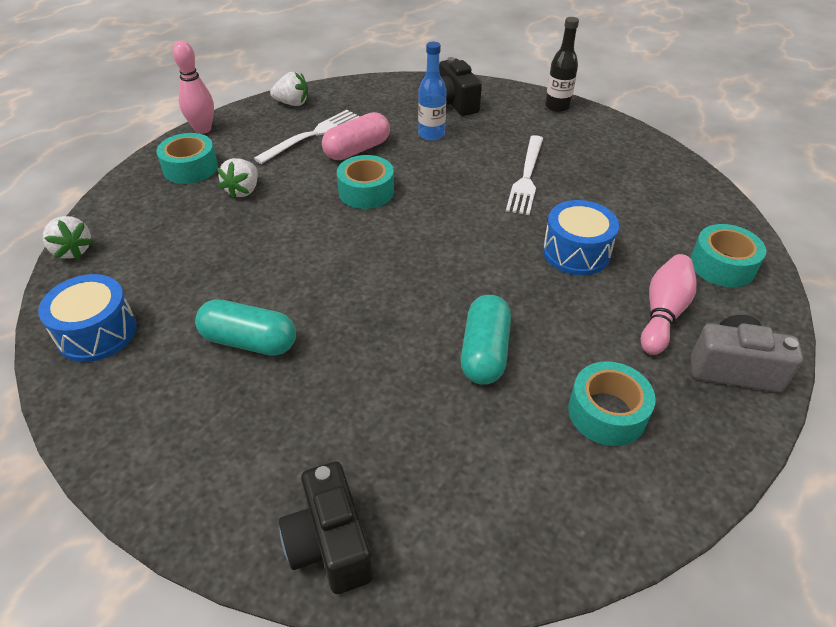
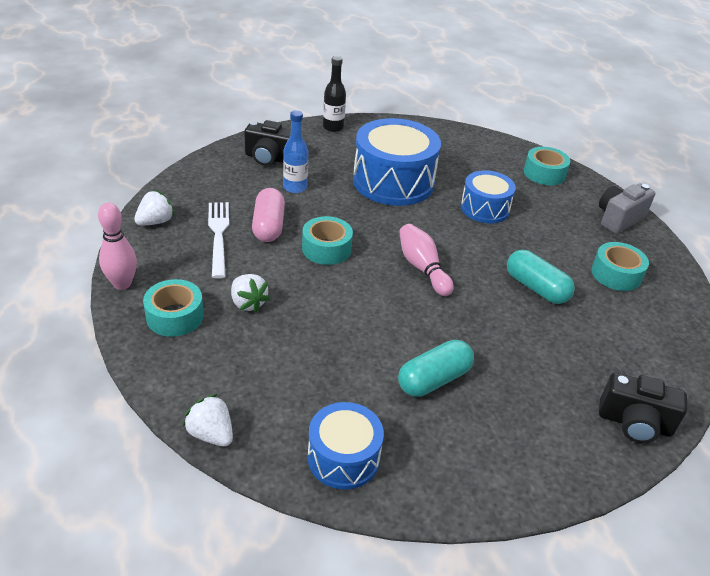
camera: 55 degrees left, 5 degrees down
(73, 250) = (211, 434): white strawberry -> white strawberry turned 135 degrees counterclockwise
(526, 177) = (393, 182): white fork -> blue drum
(663, 313) = (562, 213): pink bowling pin -> pink bowling pin (422, 268)

